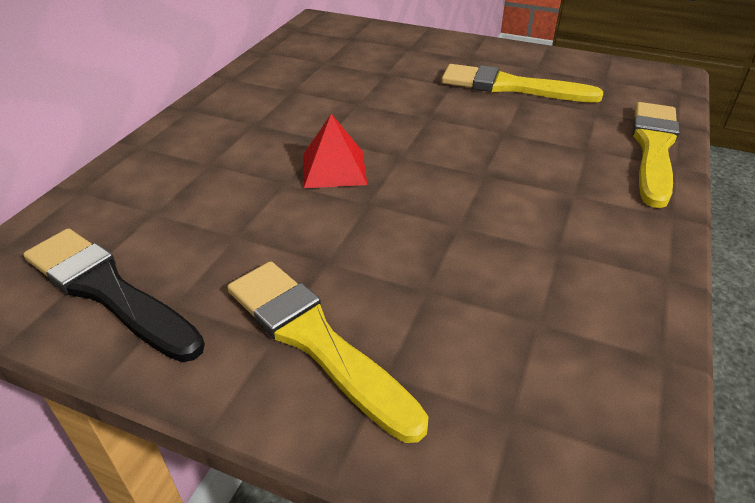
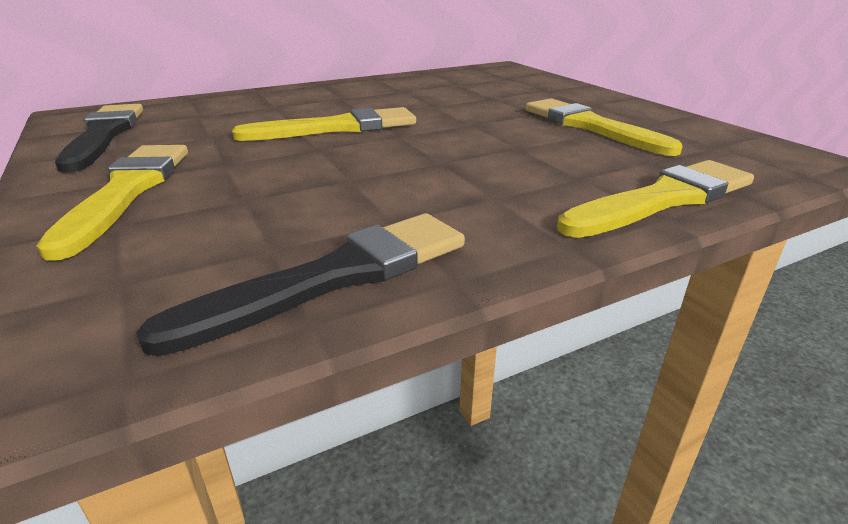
camera: 40 degrees right, 10 degrees down
(334, 169) = (337, 128): red pyramid -> yellow brush
(615, 317) = (336, 277): none -> black brush

